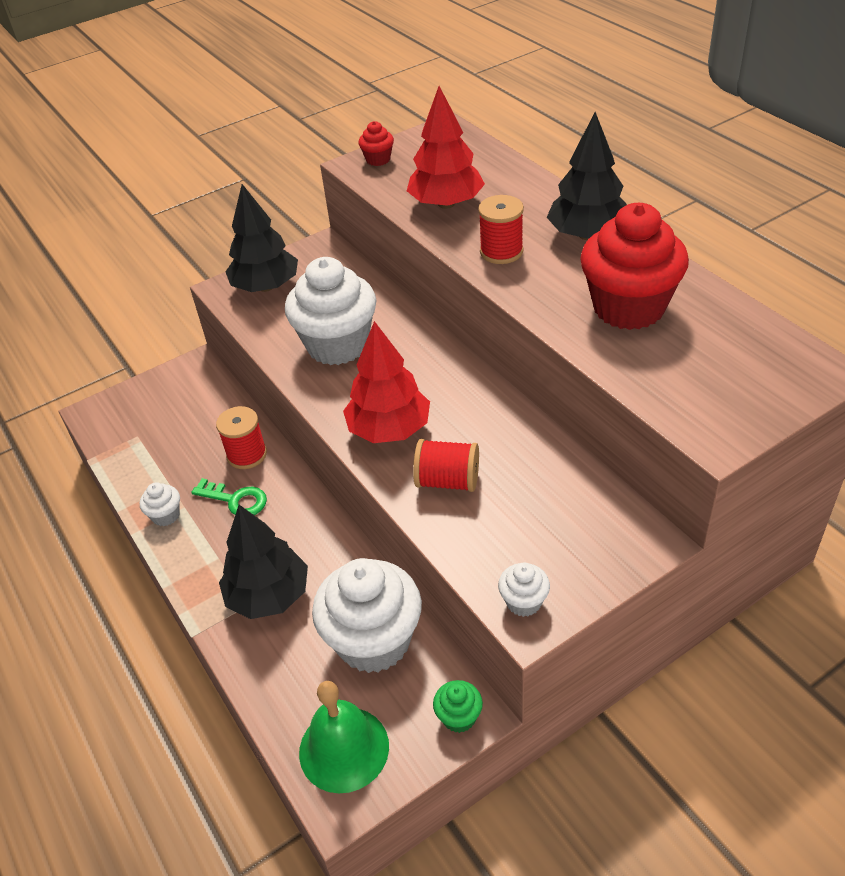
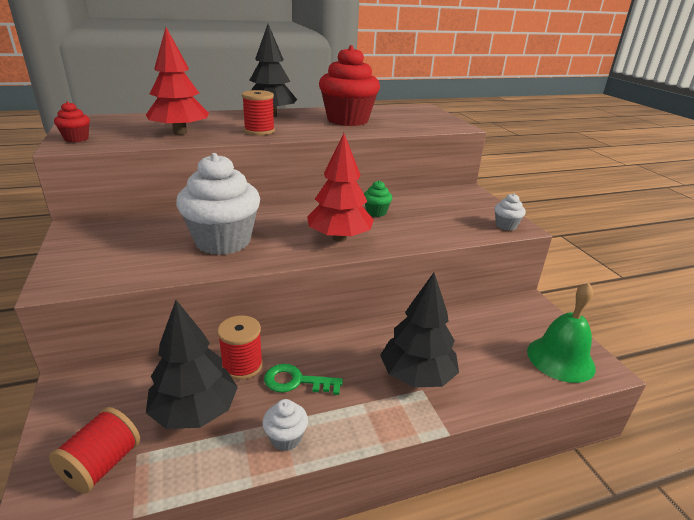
camera: 80 degrees left, 15 degrees down
(235, 500) = (296, 381): green key -> green key turned 120 degrees counterclockwise
(266, 286) = (92, 261): black tree -> black tree (195, 412)
(373, 641) = (472, 330): white cupcake -> none
(447, 481) = (401, 228): red spool -> red spool (102, 465)
(459, 717) = (533, 308): green cupcake -> green cupcake (376, 212)

